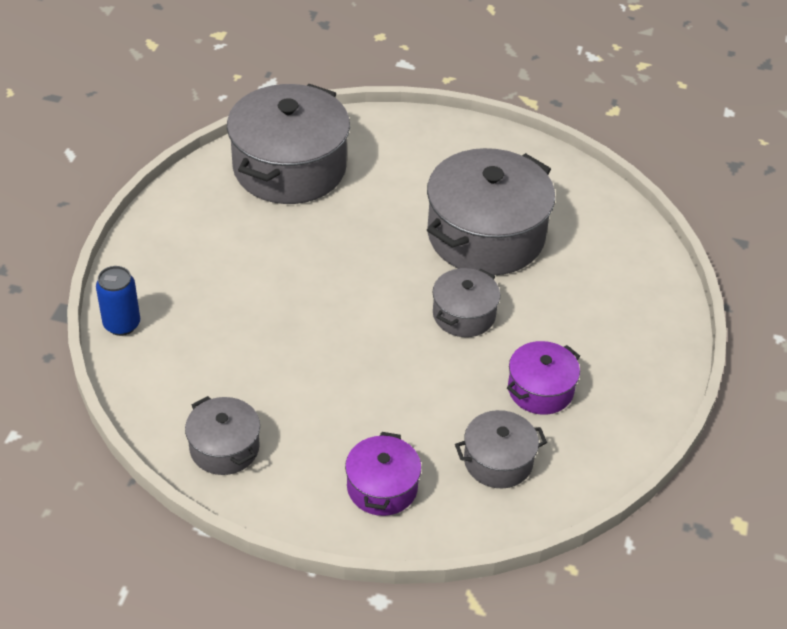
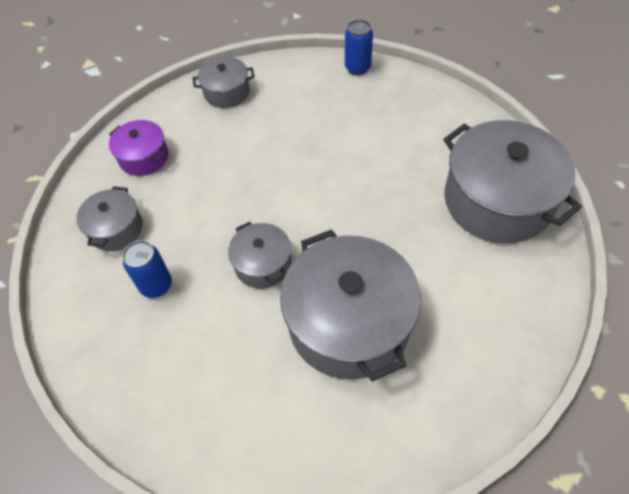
camera: 120 degrees right, 10 degrees up
(540, 389) = (156, 285): purple pot -> blue can

